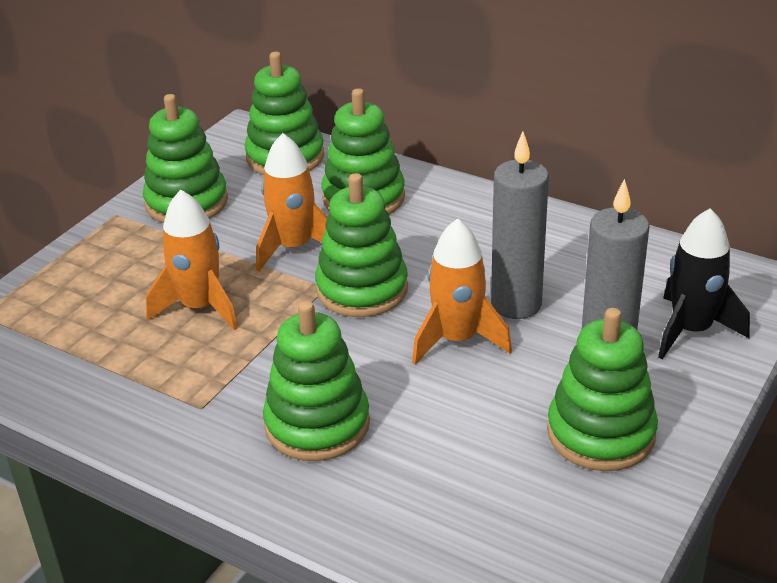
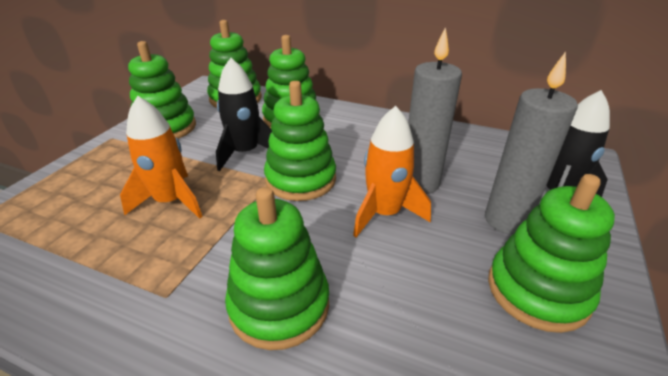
camera: 10 degrees left, 0 degrees up
(294, 247) = (245, 153): orange rocket -> black rocket

